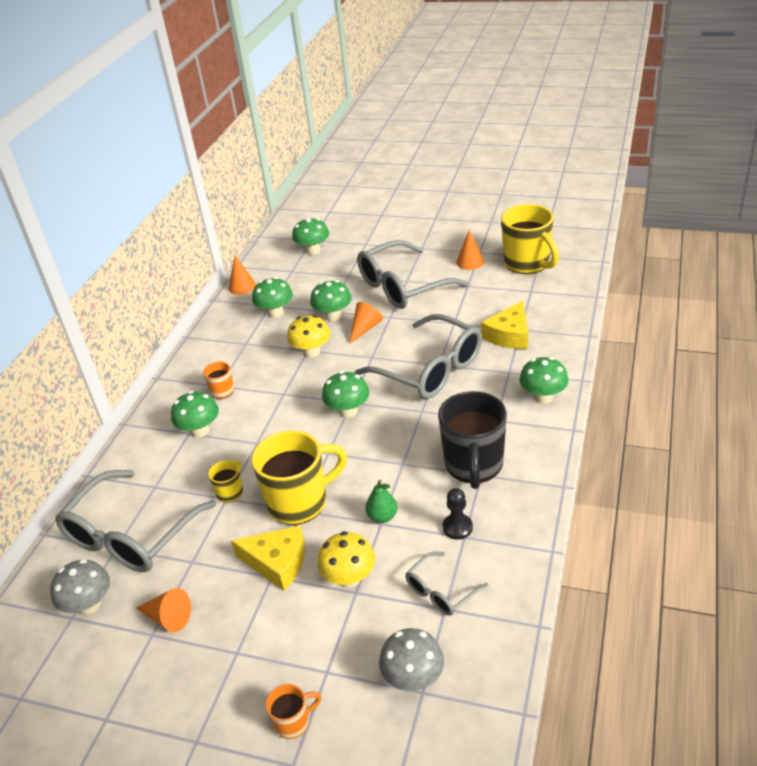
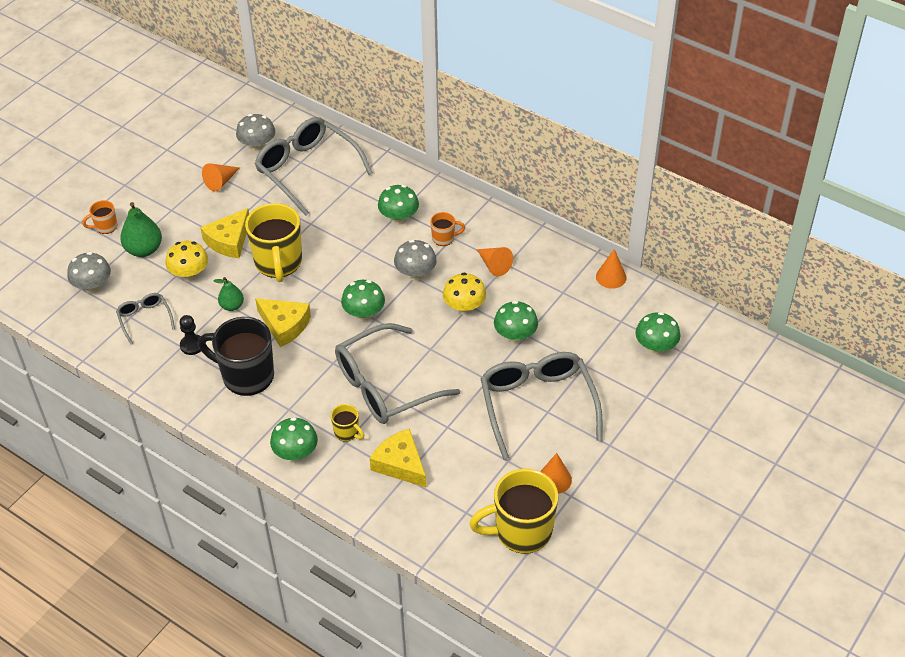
camera: 105 degrees right, 10 degrees up
(230, 492) = (315, 226): yellow mug -> yellow mug (347, 432)
(275, 313) = (546, 294): green mushroom -> none
(279, 394) = (415, 274): none -> grey mushroom
(293, 722) = (105, 227): orange mug -> orange mug turned 75 degrees clockwise
(323, 649) = (144, 249): none -> green pear
(365, 328) = (479, 355): orange cone -> orange cone (494, 265)
(390, 462) = (284, 325): none -> yellow cheese

